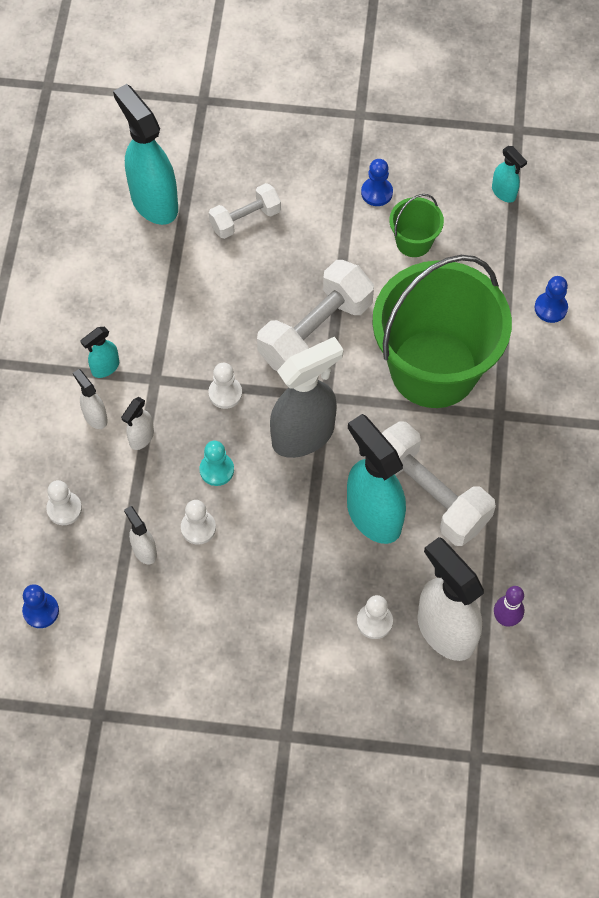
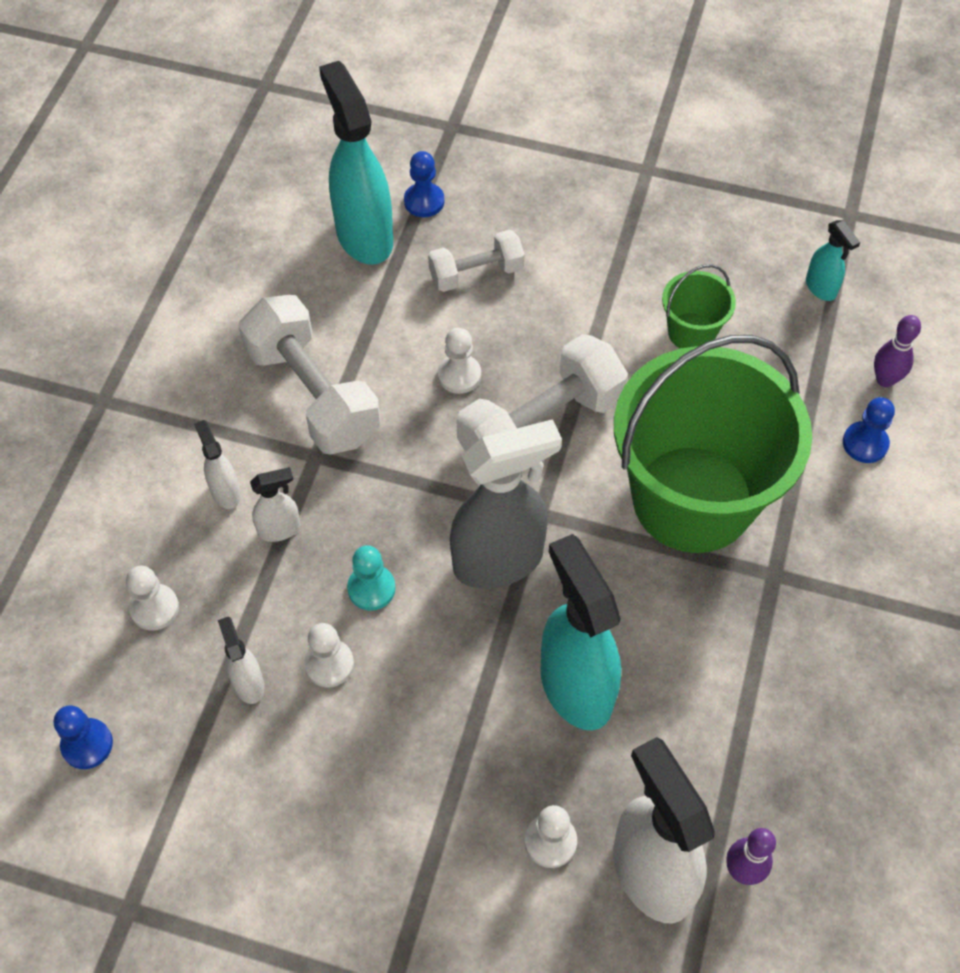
camera: 10 degrees right, 5 degrees down
(105, 368) = (254, 431): turquoise spray bottle -> none
(141, 438) = (280, 529): white spray bottle -> white spray bottle turned 150 degrees counterclockwise
(225, 393) = (404, 488): white pawn -> white pawn (459, 375)
(376, 192) = (653, 265): blue pawn -> blue pawn (424, 201)
(428, 495) = (657, 670): white dumbbell -> white dumbbell (313, 394)
(559, 257) = (885, 380): none -> purple bowling pin

